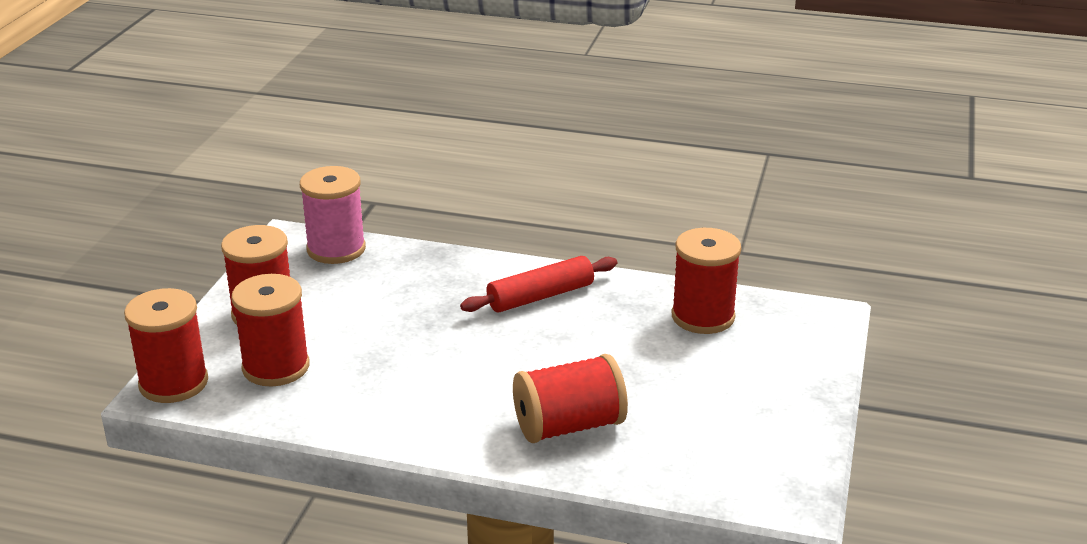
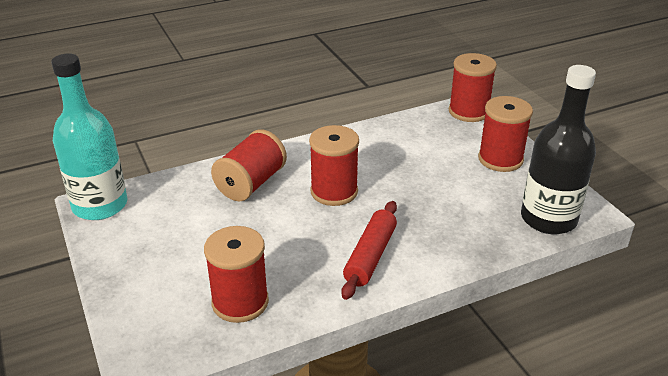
camera: 140 degrees right, 5 degrees up
(276, 367) = (440, 139): red spool -> red spool (334, 192)
(336, 249) = (548, 219): pink spool -> black bottle
(783, 491) = (100, 205): none -> turquoise bottle

